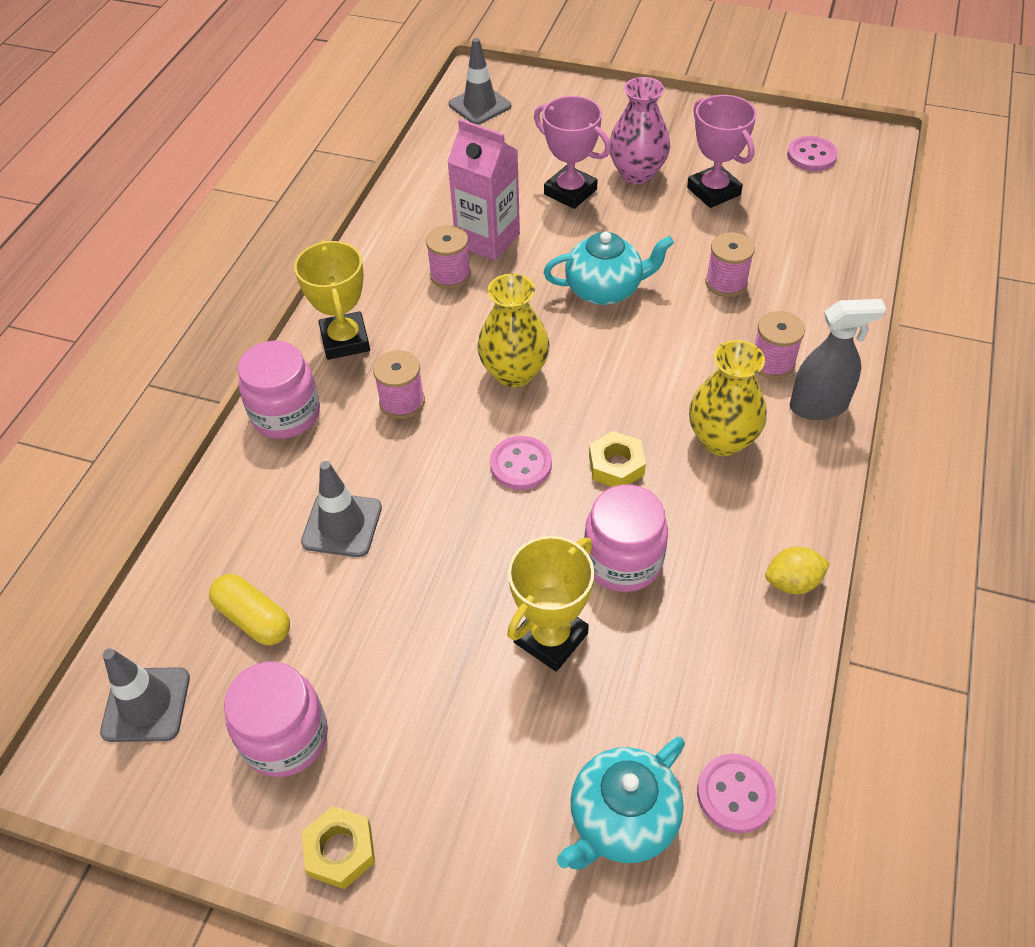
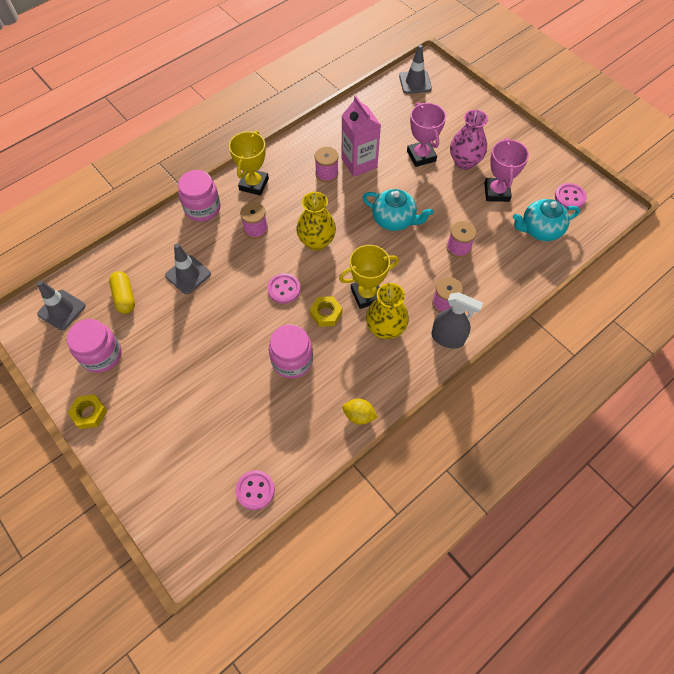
camera: 30 degrees right, 10 degrees up
(550, 638) = (234, 377): yellow trophy -> yellow trophy (367, 294)
(622, 820) = (202, 470): turquoise teapot -> turquoise teapot (540, 230)

